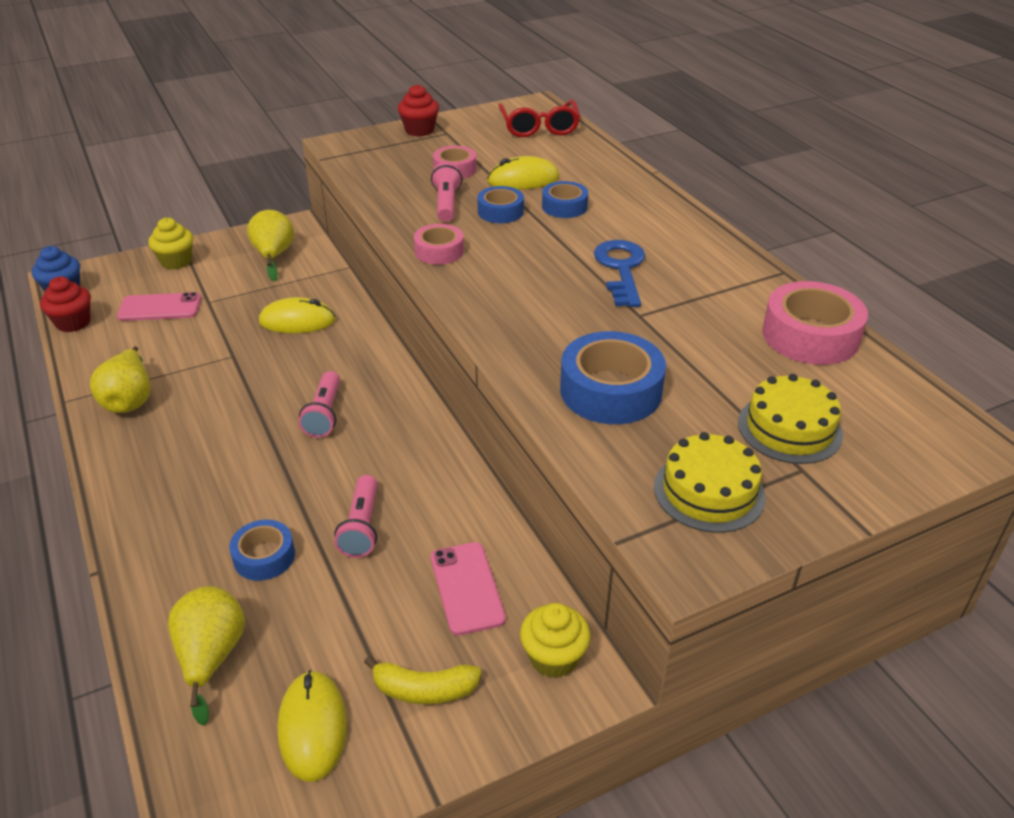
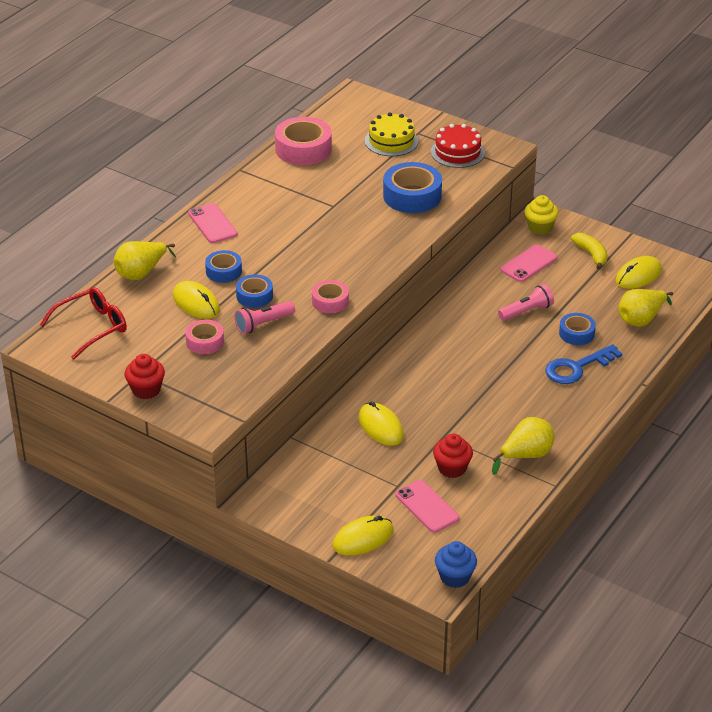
camera: 120 degrees left, 0 degrees up
(73, 323) = (483, 541): red cupcake -> red cupcake (452, 468)
(176, 261) = (363, 538): yellow cupcake -> yellow mouse
(274, 256) = (310, 486): yellow pear -> yellow pear (141, 273)
(324, 414) = (460, 366): pink flashlight -> none
(621, 269) = (288, 225): blue key -> blue key (576, 368)
(667, 223) = (212, 224): none -> pink phone
(709, 491) = (457, 152): yellow cake -> red cake

